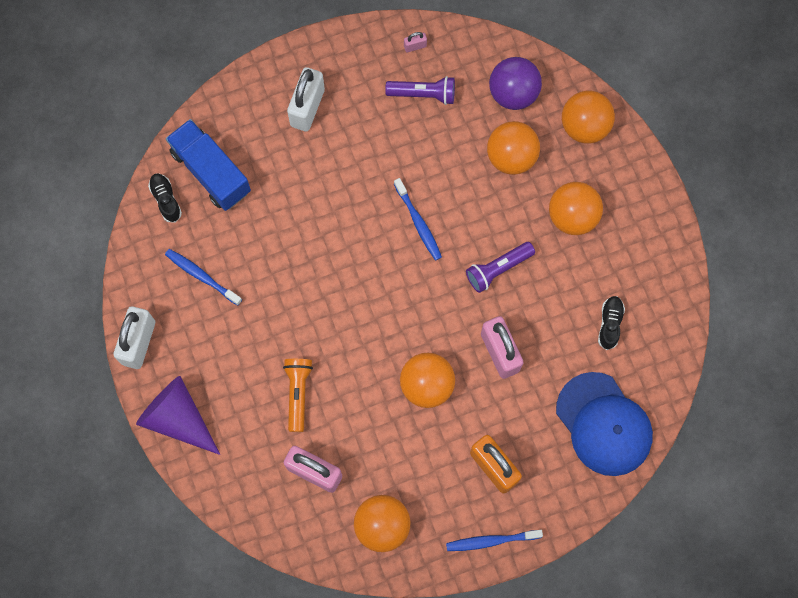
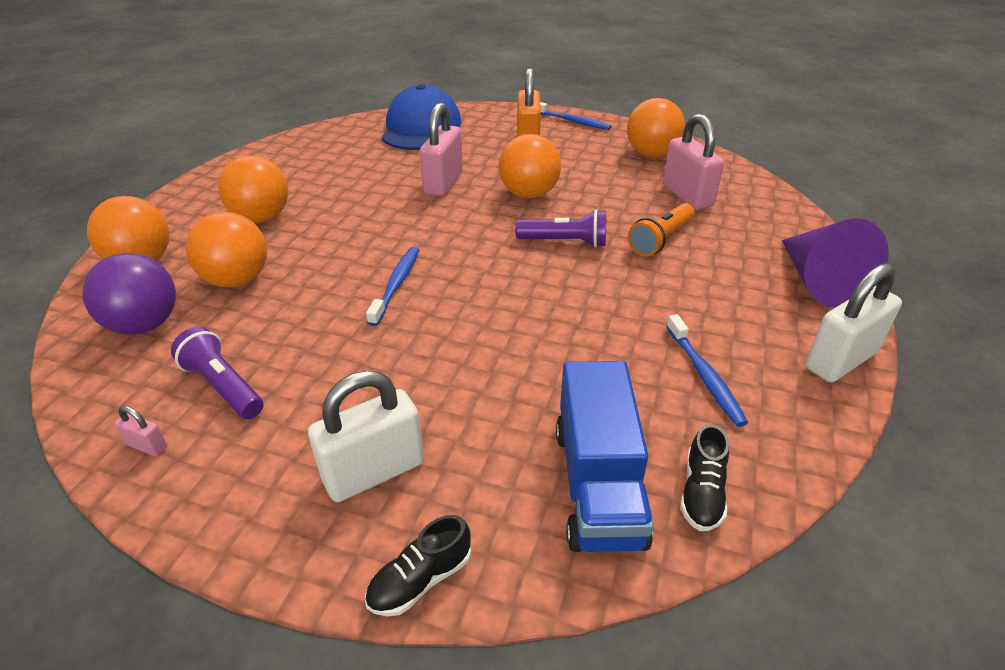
camera: 140 degrees left, 35 degrees down
(498, 269) = (372, 221): purple flashlight -> purple flashlight (564, 242)
(610, 324) = (340, 159): black shoe -> black shoe (420, 580)

